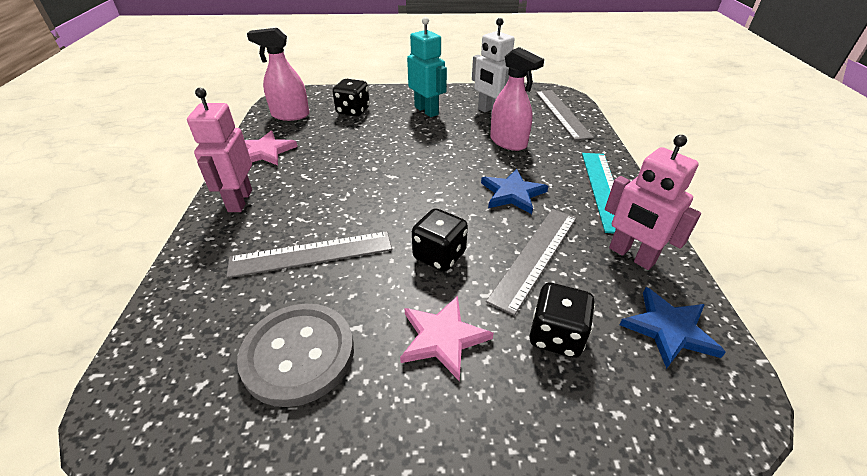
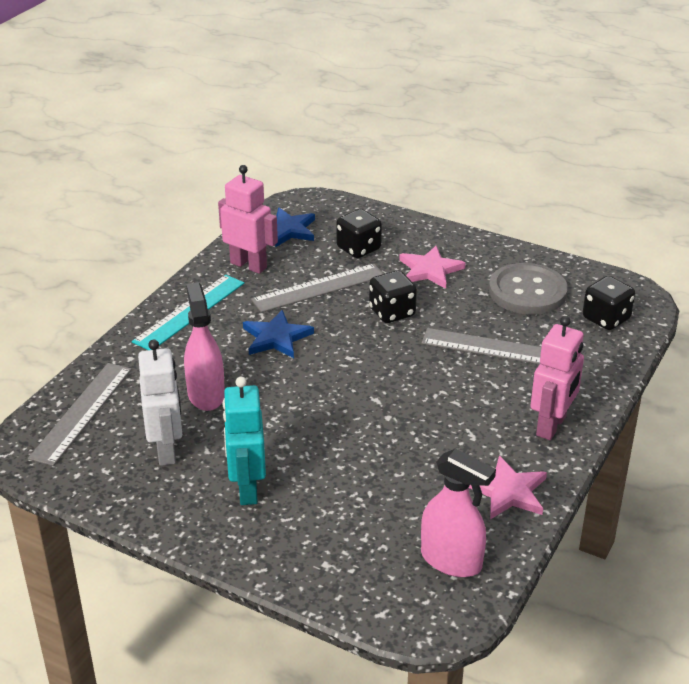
camera: 150 degrees left, 5 degrees down
(353, 111) = (352, 532): black dice -> black dice (606, 319)
(631, 255) = (248, 265): pink robot -> pink robot turned 45 degrees counterclockwise

